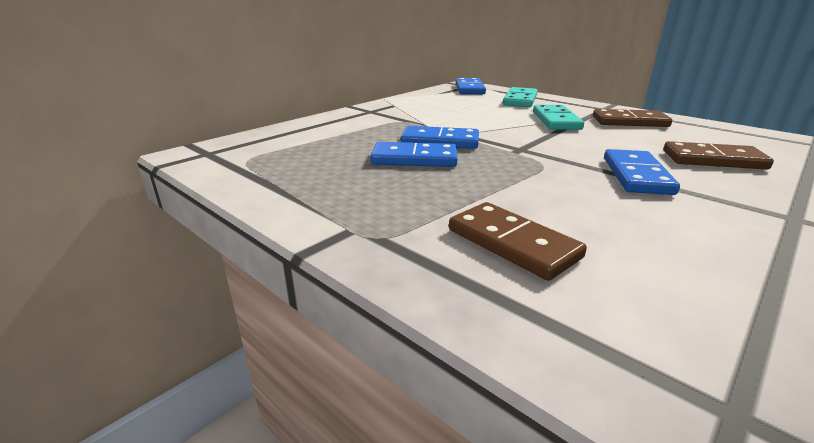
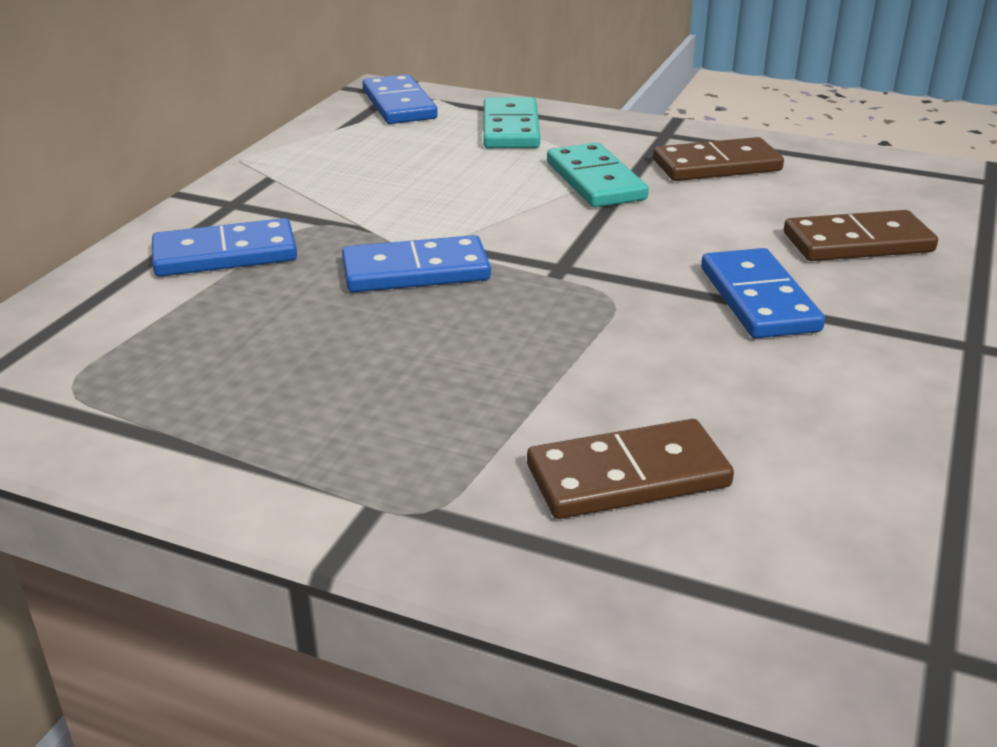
camera: 20 degrees left, 5 degrees up
(414, 159) = (393, 325): blue domino -> blue domino (225, 254)
(512, 243) = (628, 476): brown domino -> brown domino turned 45 degrees counterclockwise

